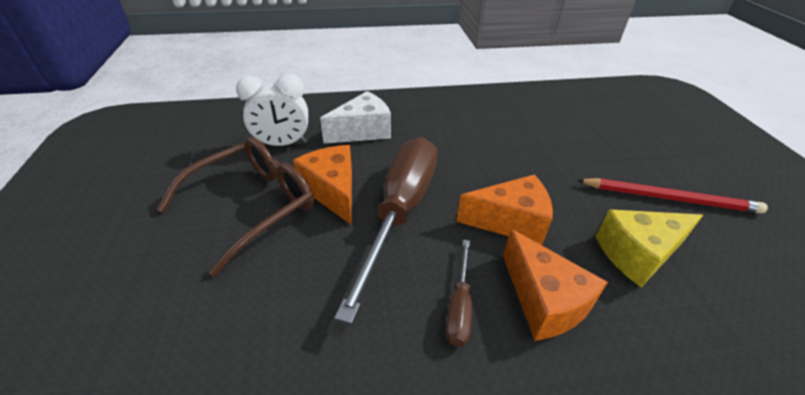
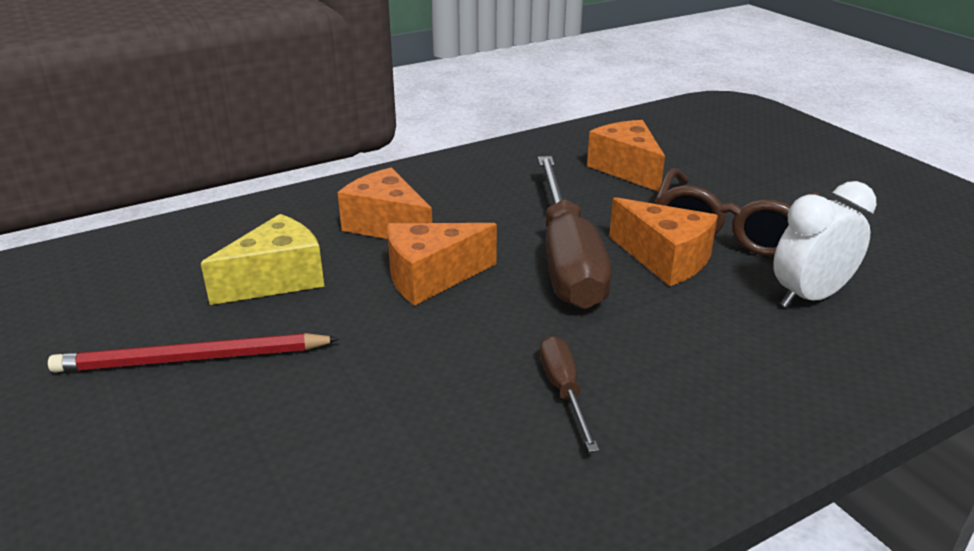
camera: 160 degrees right, 10 degrees down
(237, 326) = (627, 169): none -> orange cheese
(363, 131) = (725, 350): white cheese -> none
(459, 306) = (463, 209): brown screwdriver -> brown screwdriver (564, 391)

